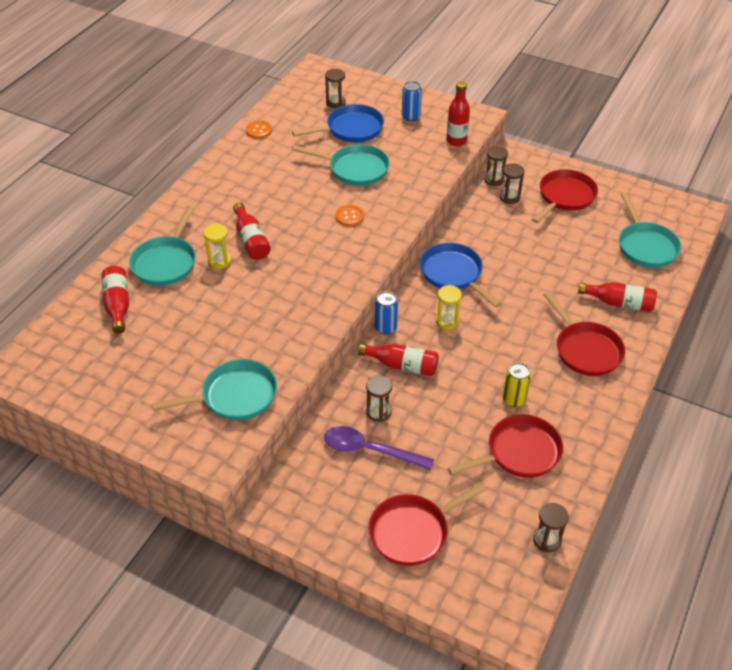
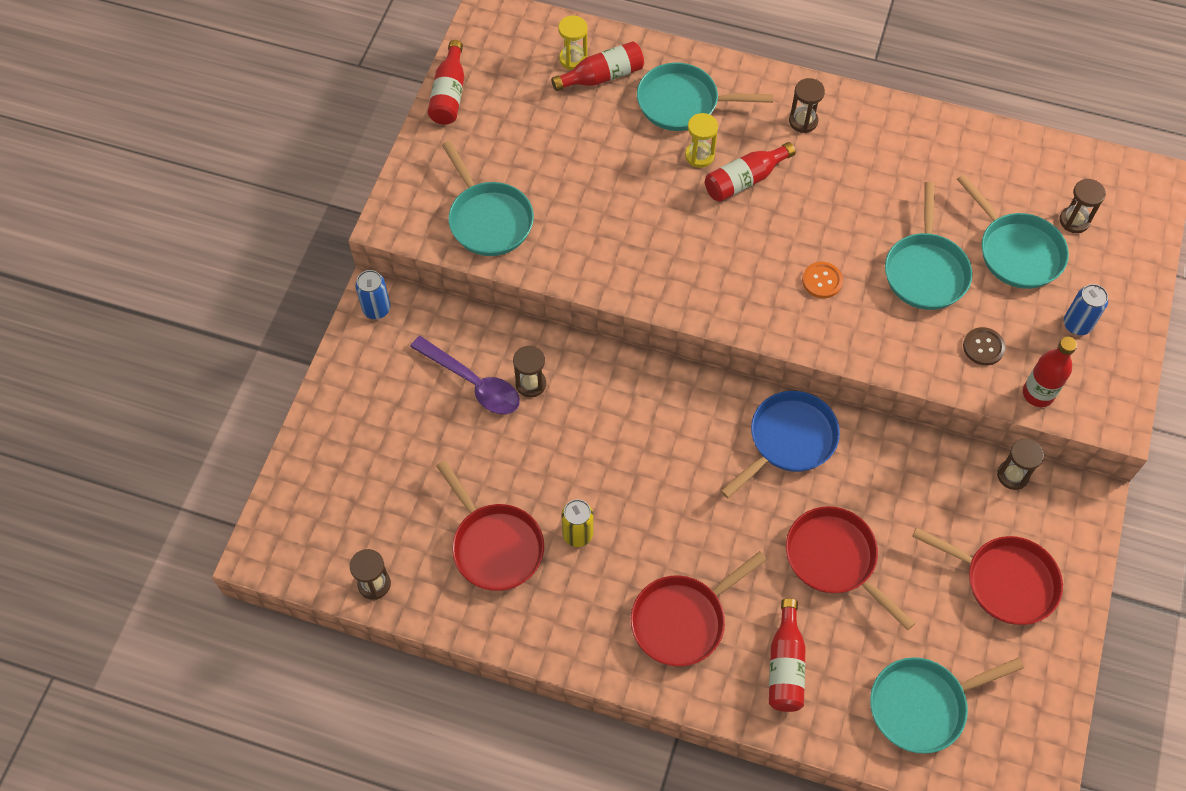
camera: 80 degrees right, 15 degrees up
(259, 130) = (972, 140): orange button -> none
(351, 129) = (1016, 251): blue pan -> turquoise pan
(369, 450) = (473, 383): purple spoon -> purple spoon turned 120 degrees clockwise
(385, 328) = (668, 372): blue can -> blue can (376, 309)
(402, 365) = (608, 400): red bottle -> red bottle (449, 94)
(413, 531) = (369, 443): red pan -> red pan (835, 560)
(418, 156) = (983, 347): none -> brown button
(447, 321) = (697, 442): yellow hourglass -> yellow hourglass (573, 59)
(509, 197) = (977, 501): brown hourglass -> brown hourglass (803, 121)

